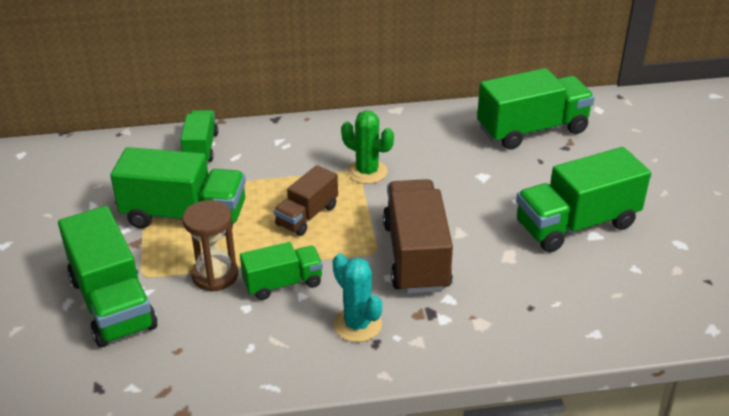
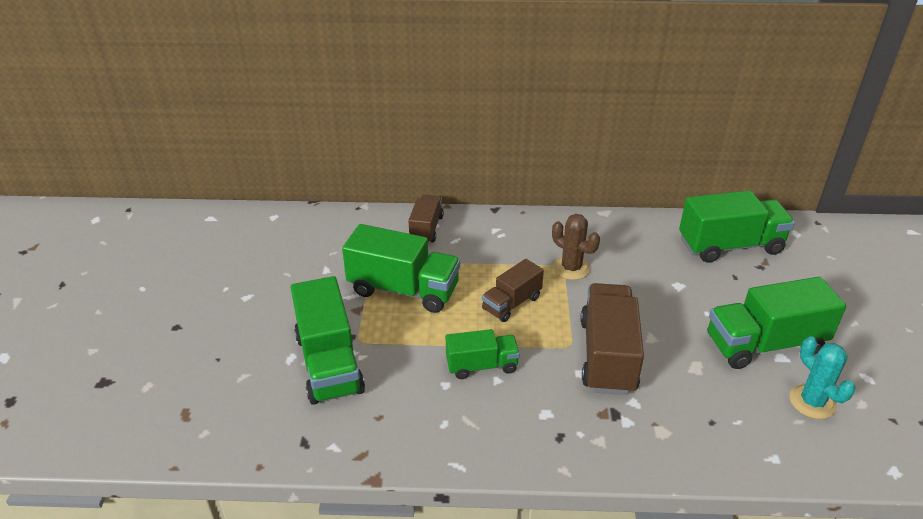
camera: 10 degrees right, 0 degrees up
(201, 148) = (426, 229): green truck -> brown truck
(215, 275) = (422, 349): brown hourglass -> none
(357, 325) = (545, 416): turquoise cactus -> turquoise cactus (812, 402)
(367, 172) = (571, 268): green cactus -> brown cactus

